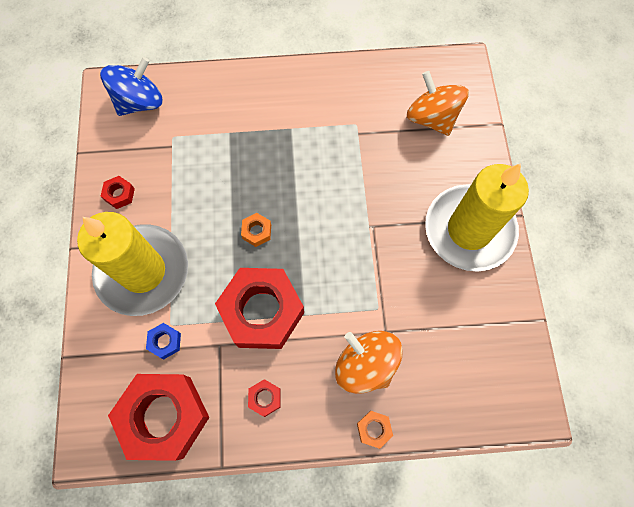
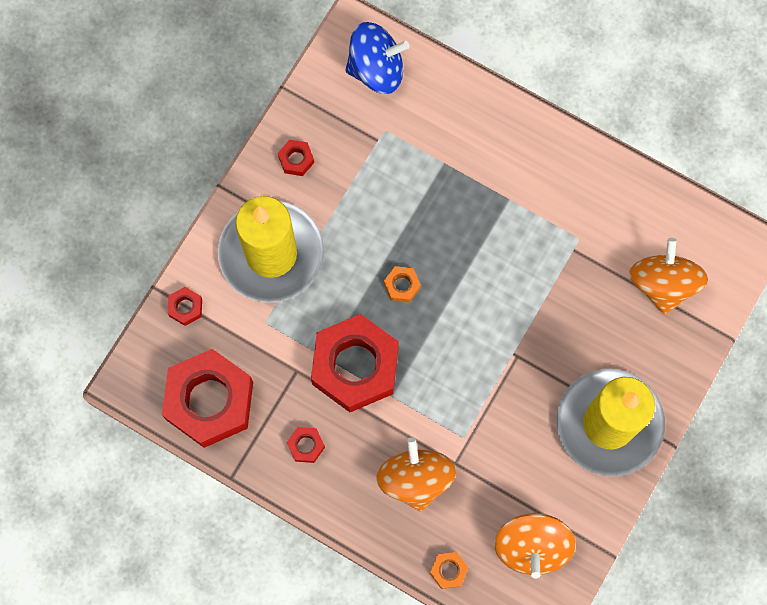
camera: 35 degrees right, 5 degrees up
(99, 356) = (185, 307): none -> red nut
(165, 342) = (251, 334): blue nut -> none
(374, 429) = (382, 538): orange nut -> orange nut (448, 571)
(485, 354) = (531, 546): none -> orange spinning top

